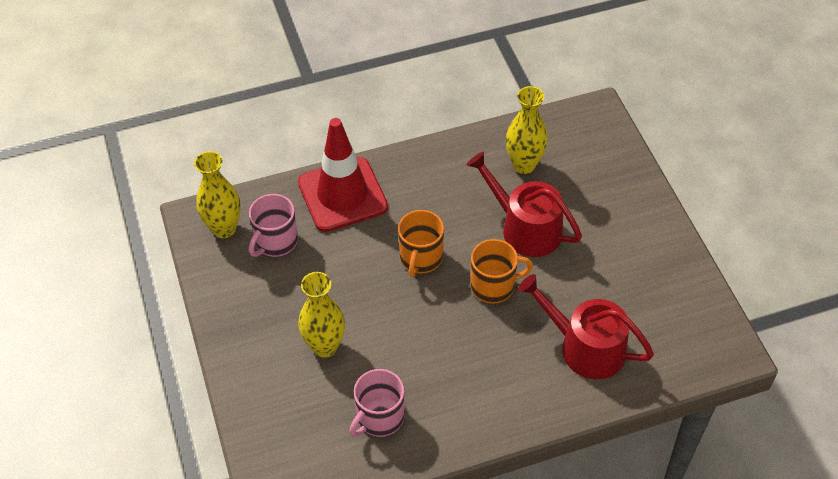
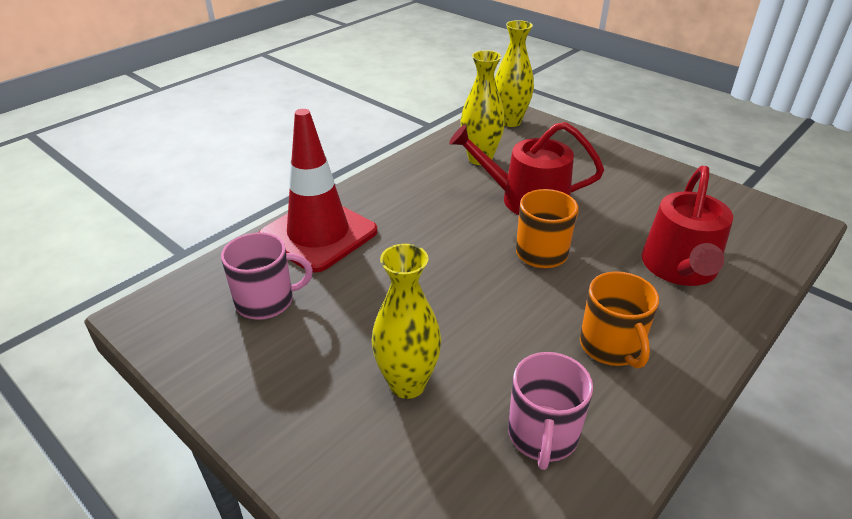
camera: 30 degrees left, 15 degrees down
(224, 228) = (189, 311): yellow vase -> yellow vase (510, 121)
(275, 242) = (266, 301): pink mug -> pink mug turned 105 degrees counterclockwise
(420, 258) = (447, 257): orange mug -> orange mug (611, 346)
(585, 347) = (680, 268): red watering can -> red watering can turned 75 degrees counterclockwise

